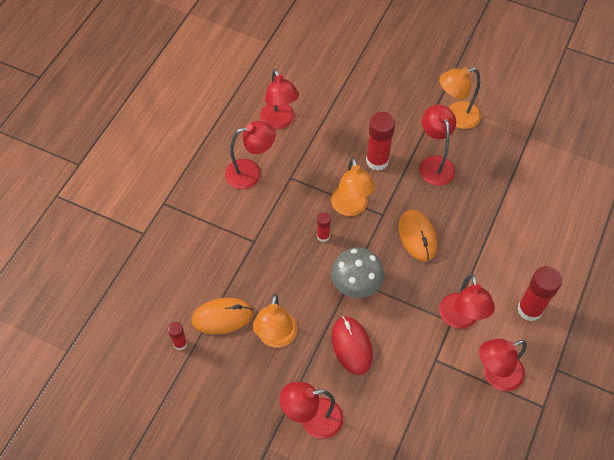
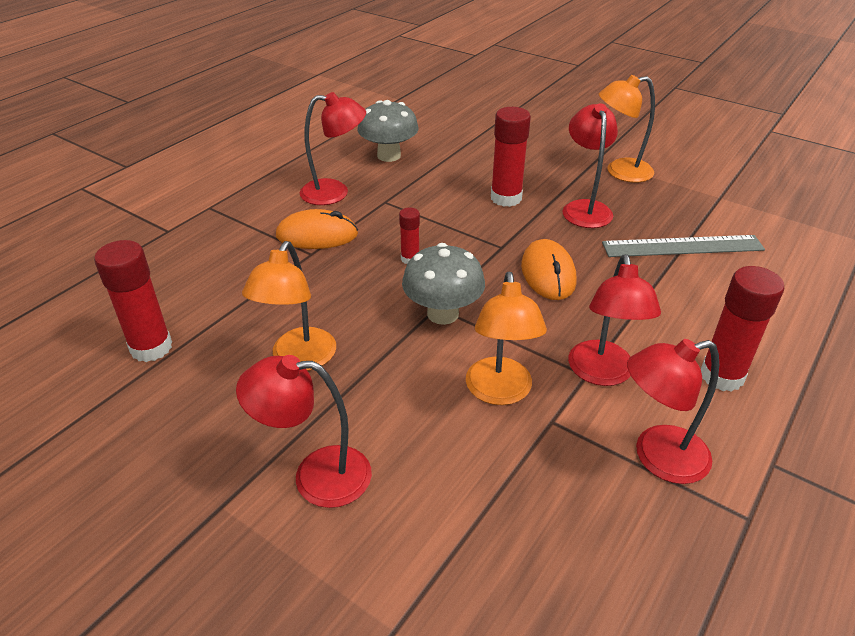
camera: 10 degrees right, 20 degrees down
(180, 343) = (151, 347): red glue stick -> red glue stick, size x1.85
(222, 317) = (229, 325): orange mouse -> orange mouse (317, 235)
(279, 122) = (389, 156): red lamp -> grey mushroom
(351, 208) = (458, 236): orange lamp -> orange lamp (500, 392)
(351, 346) = (415, 384): red mouse -> none
(504, 195) = (682, 246): none -> grey ruler

